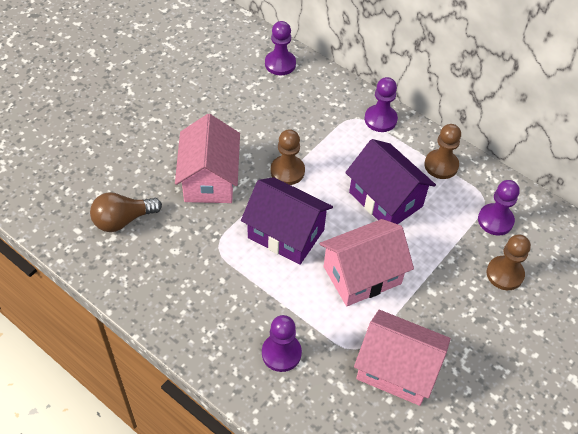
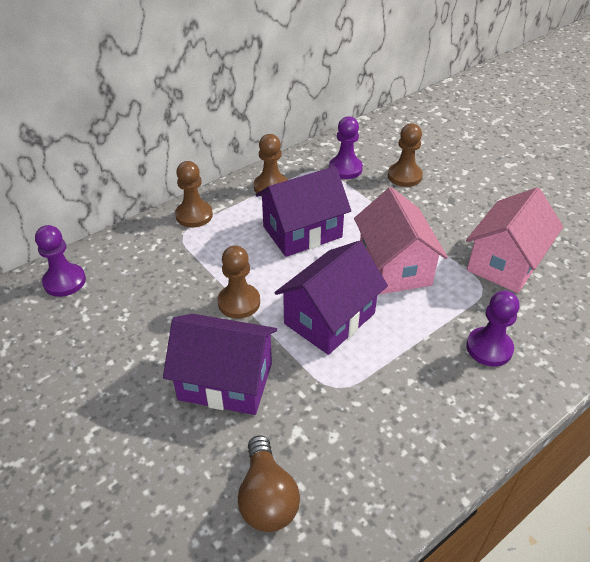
camera: 75 degrees left, 10 degrees down
(209, 179) = (225, 381): pink house -> purple house
(380, 119) = (194, 215): purple pawn -> brown pawn

